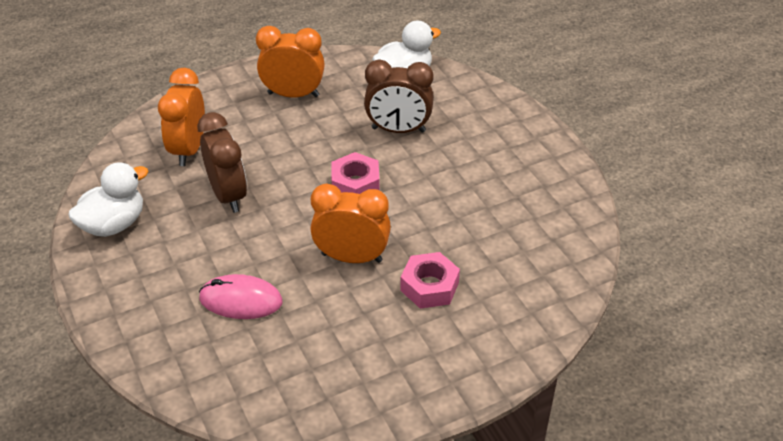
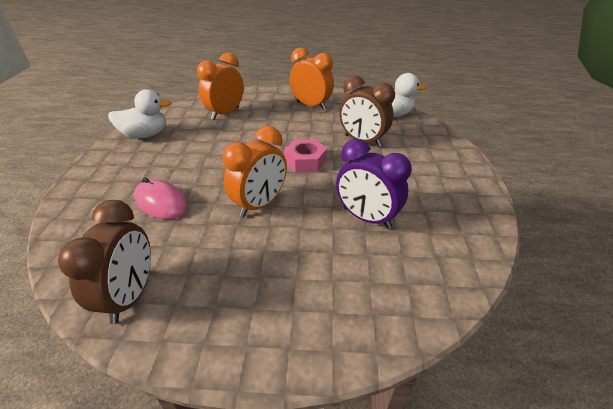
camera: 30 degrees right, 5 degrees down
(228, 195) = (221, 141): brown clock -> brown clock (130, 296)
(352, 257) = (260, 204): orange clock -> orange clock turned 90 degrees clockwise
(429, 286) = (298, 249): pink nut -> none
(468, 227) = (366, 218): none -> purple clock

